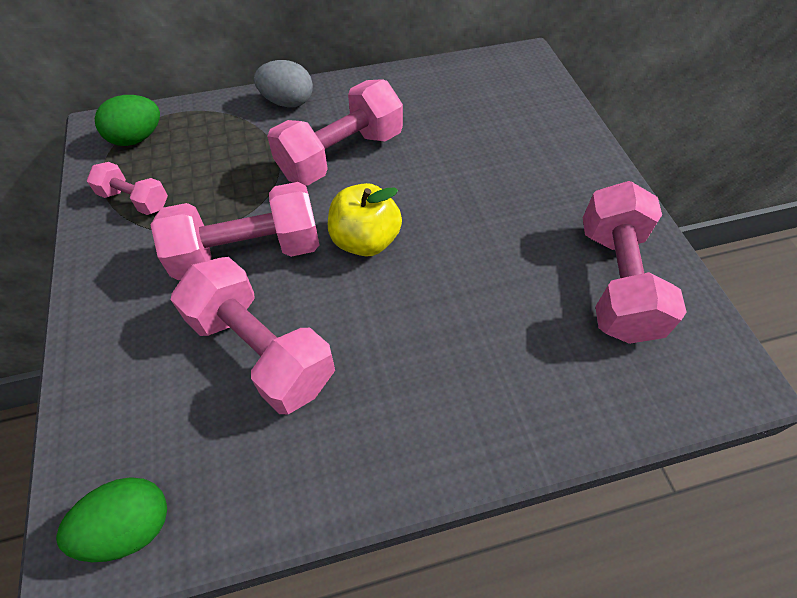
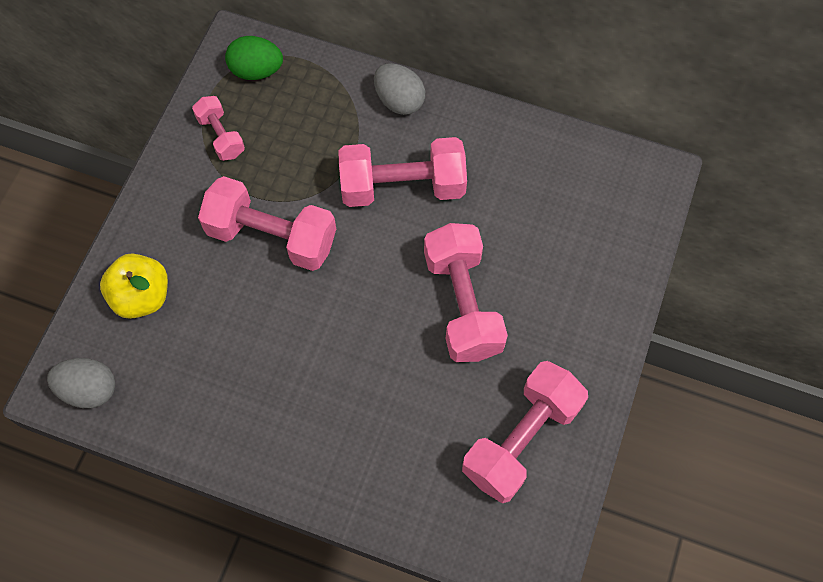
camera: 35 degrees right, 10 degrees up
(131, 526) = (89, 389): green egg -> grey egg
(262, 350) = (231, 324): pink dumbbell -> pink dumbbell (463, 304)
(365, 240) = (362, 281): yellow apple -> yellow apple (142, 296)

